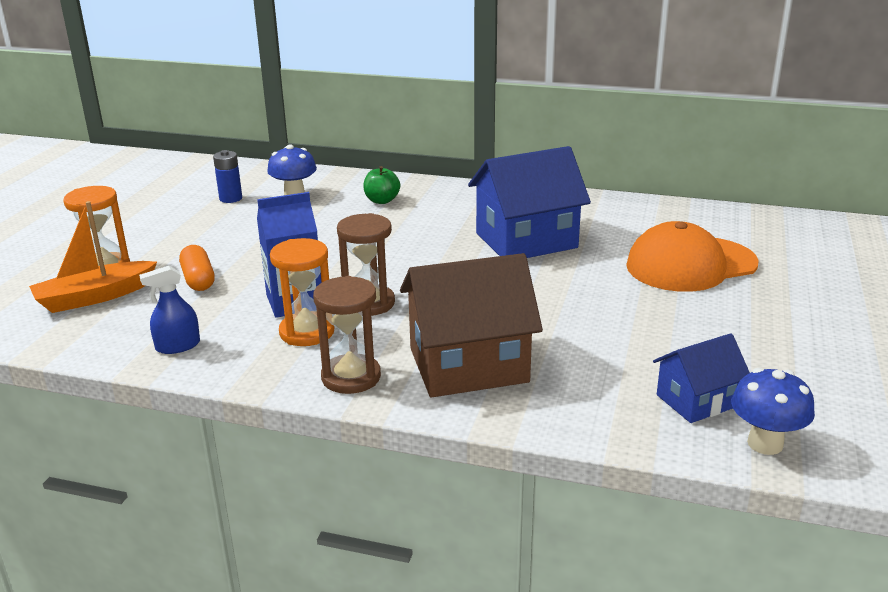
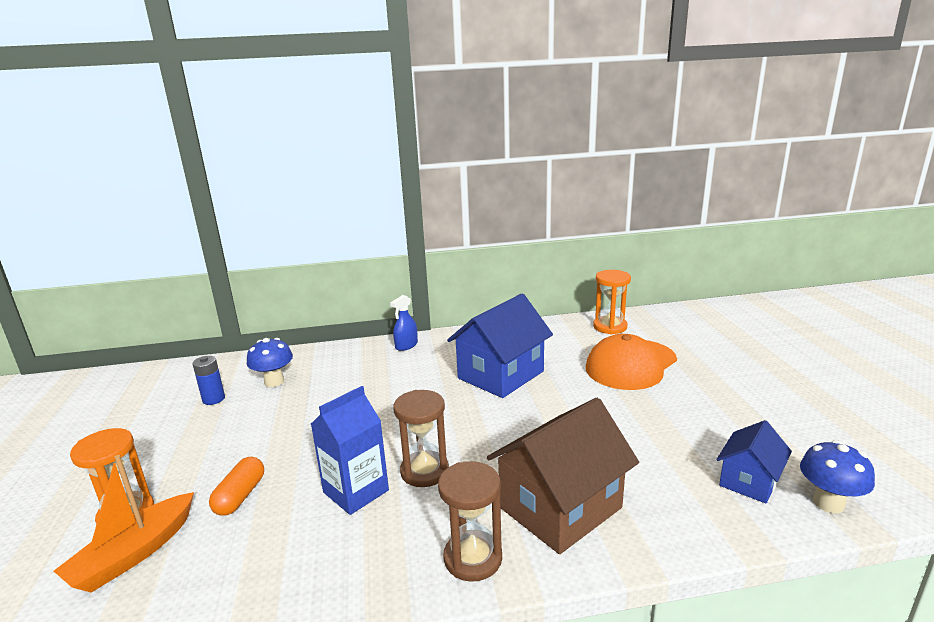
camera: 25 degrees left, 5 degrees down
(178, 346) = (271, 584): blue spray bottle -> blue spray bottle (406, 345)
(198, 280) = (240, 496): orange capsule -> orange capsule turned 60 degrees clockwise
(307, 332) = (392, 521): orange hourglass -> orange hourglass (610, 327)
(382, 200) = (356, 368): green apple -> none

